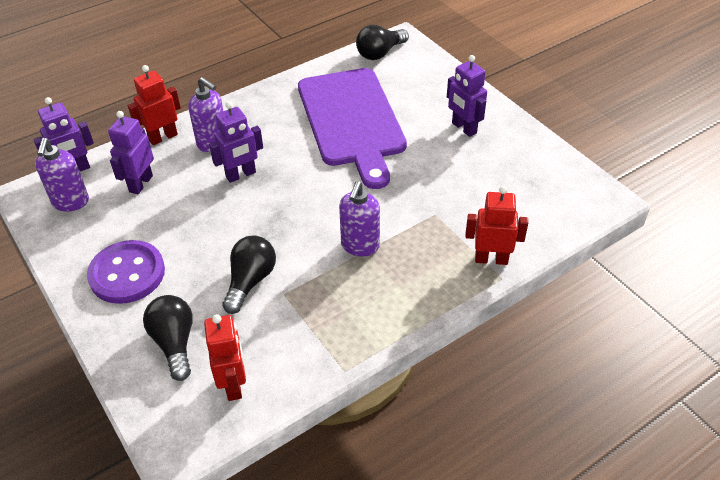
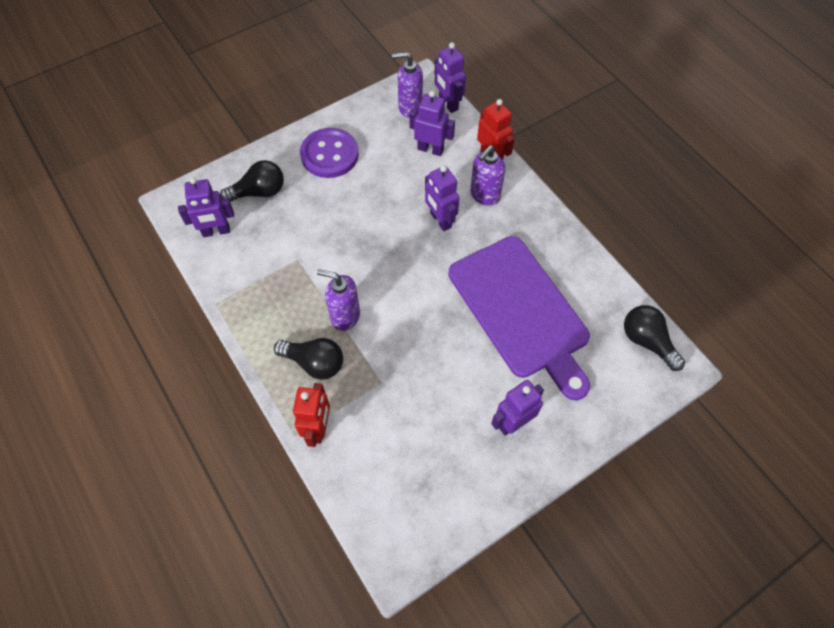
camera: 90 degrees right, 15 degrees up
(233, 384) = (216, 231): red robot -> purple robot
(250, 281) = (313, 235): black light bulb -> black light bulb (314, 363)
(352, 121) = (521, 311): purple cutting board -> purple cutting board turned 105 degrees counterclockwise

